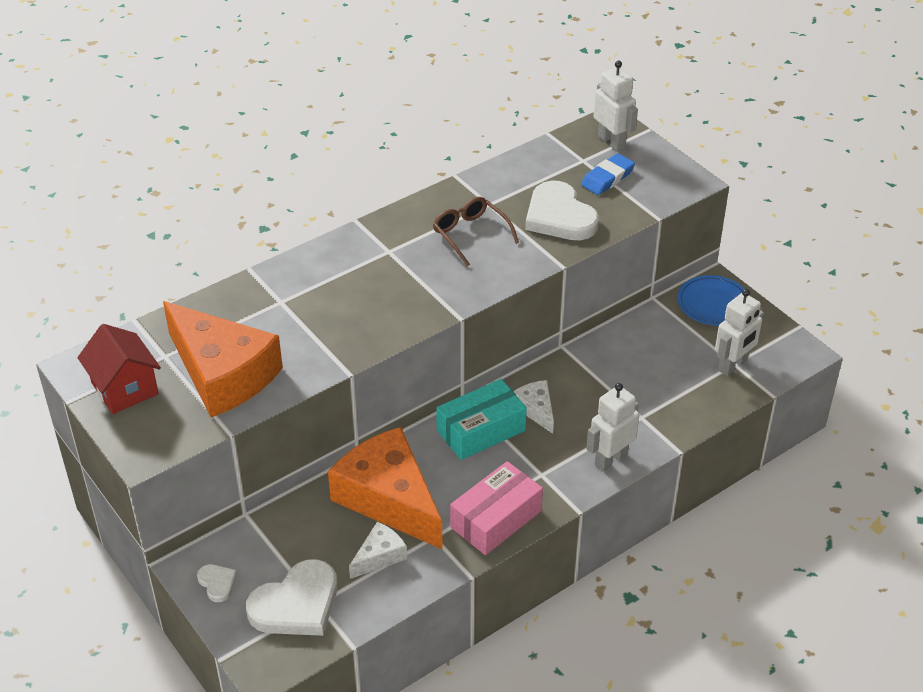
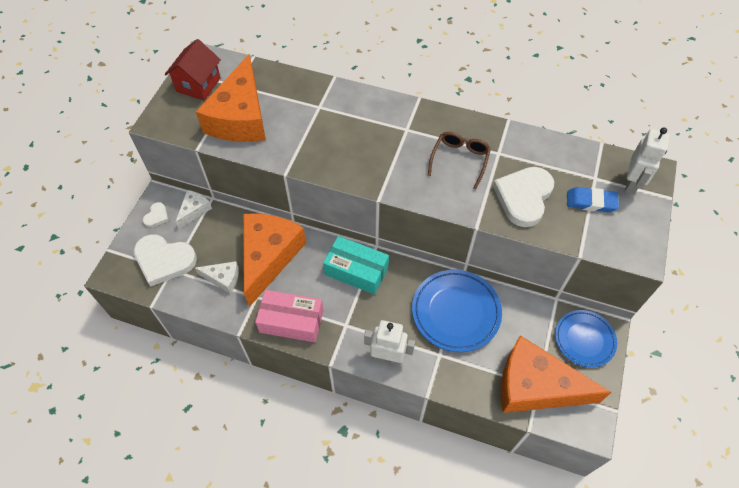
camera: 55 degrees right, 15 degrees up
(536, 409) = (397, 290): white cheese -> white cheese (194, 210)
(604, 378) = (456, 312): none -> blue plate
(733, 365) = (535, 386): white robot -> orange cheese

